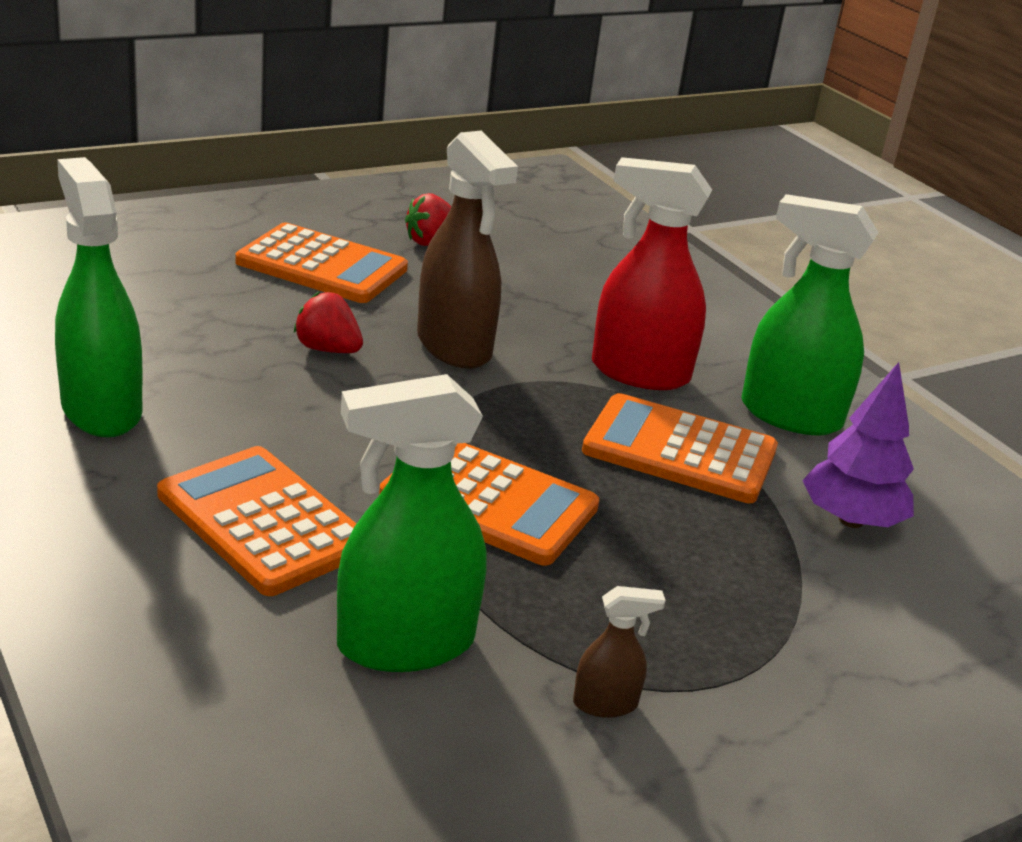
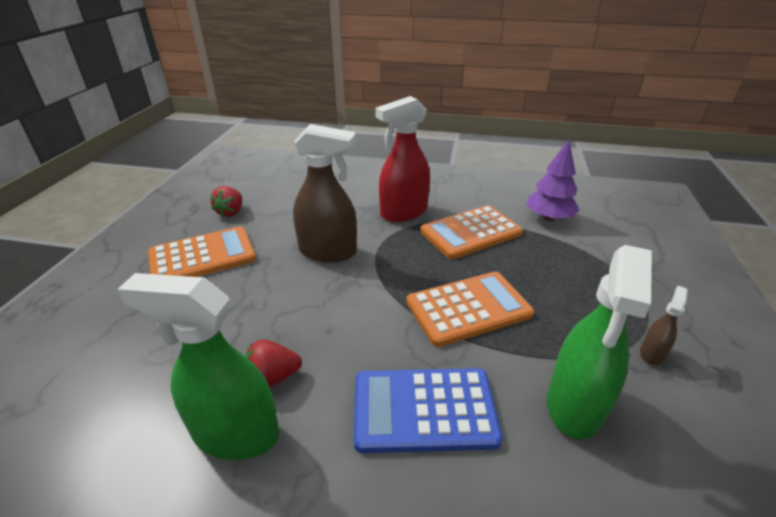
camera: 45 degrees left, 5 degrees up
(263, 522) = (424, 410): orange calculator -> blue calculator
(327, 349) = (282, 295): red strawberry -> red strawberry (273, 378)
(789, 415) = (467, 195): green spray bottle -> none

